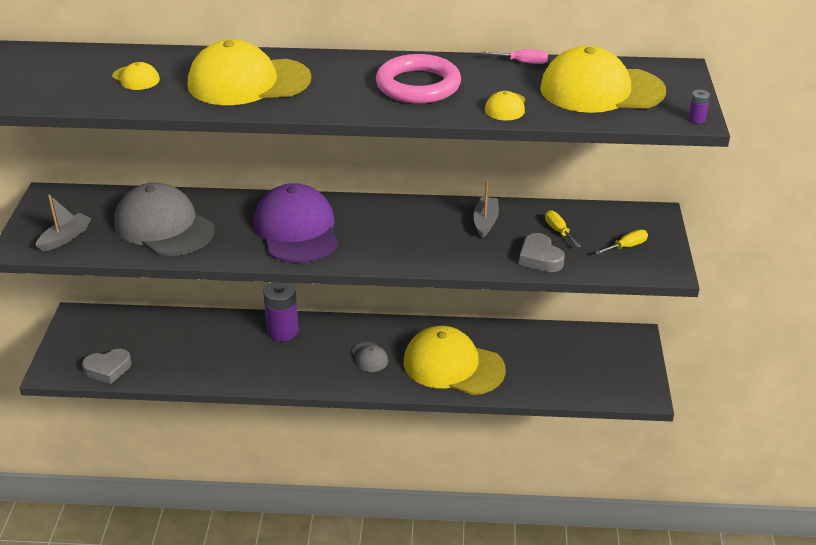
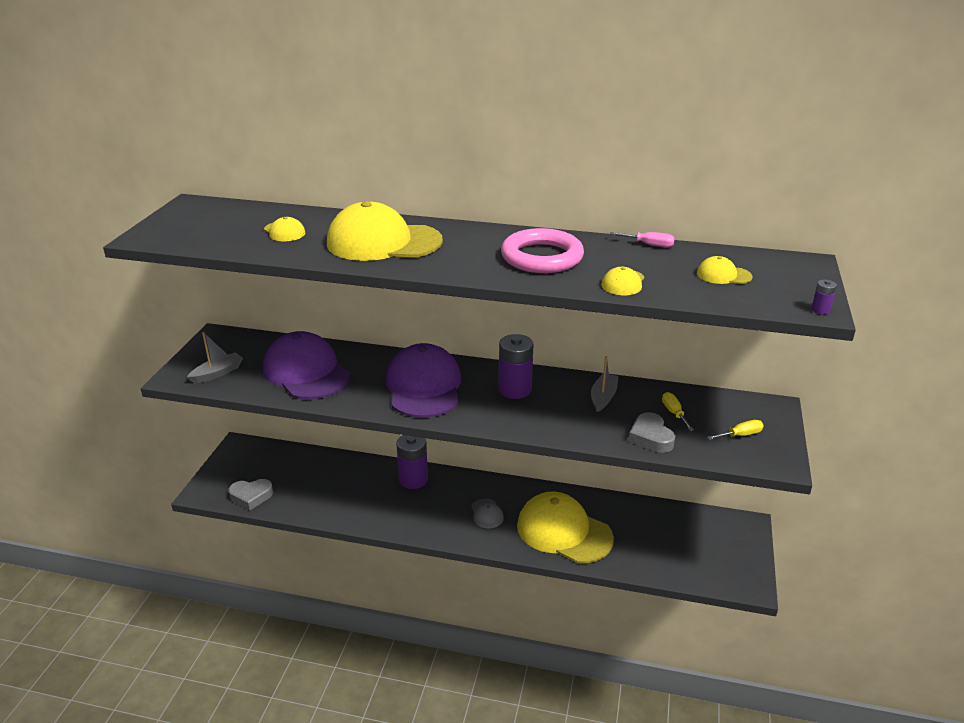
camera: 10 degrees right, 5 degrees down
(164, 226) = (306, 372): grey cap -> purple cap
(393, 223) = (515, 390): none -> purple battery
(601, 90) = (723, 275): yellow cap -> yellow cap, size x0.43

